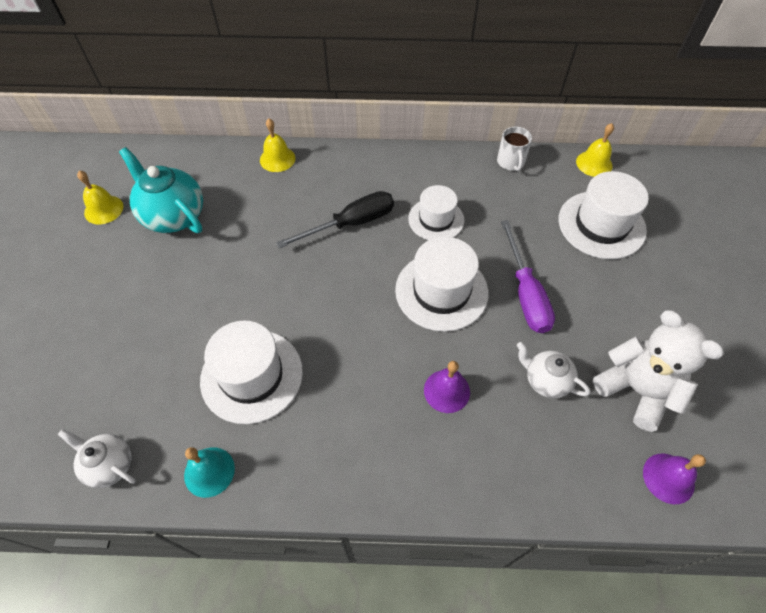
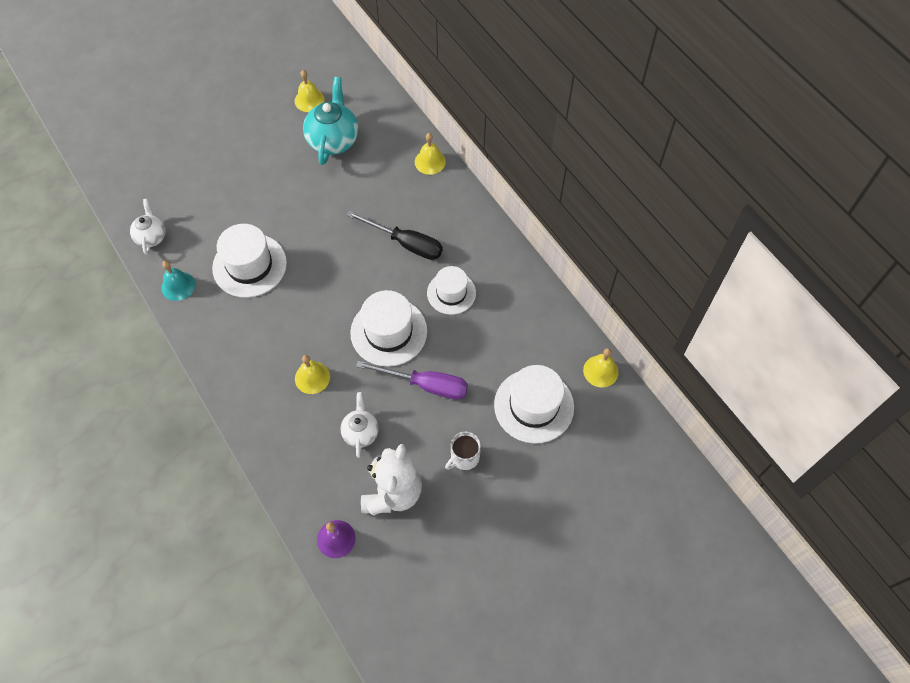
camera: 55 degrees right, 5 degrees up
(446, 391) = (312, 377): purple bell -> yellow bell
(511, 162) = (552, 311): white mug -> white mug (464, 457)
(525, 293) = (425, 385): purple screwdriver -> purple screwdriver turned 120 degrees counterclockwise

